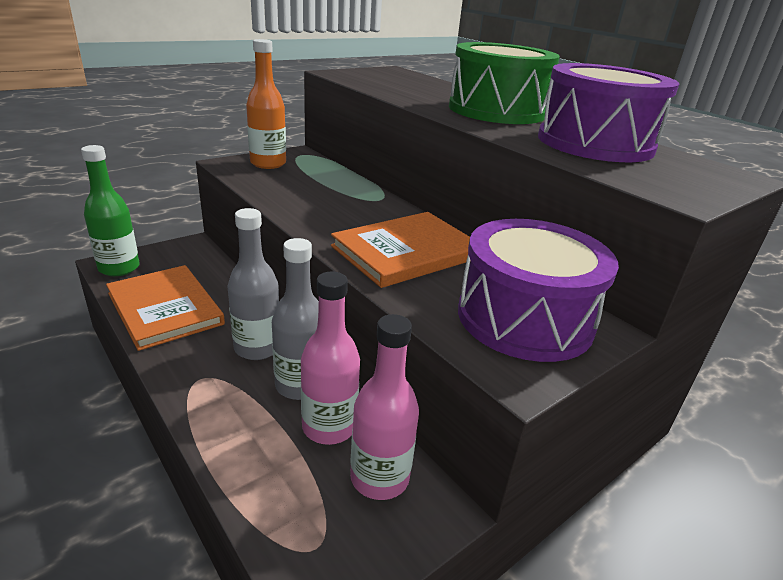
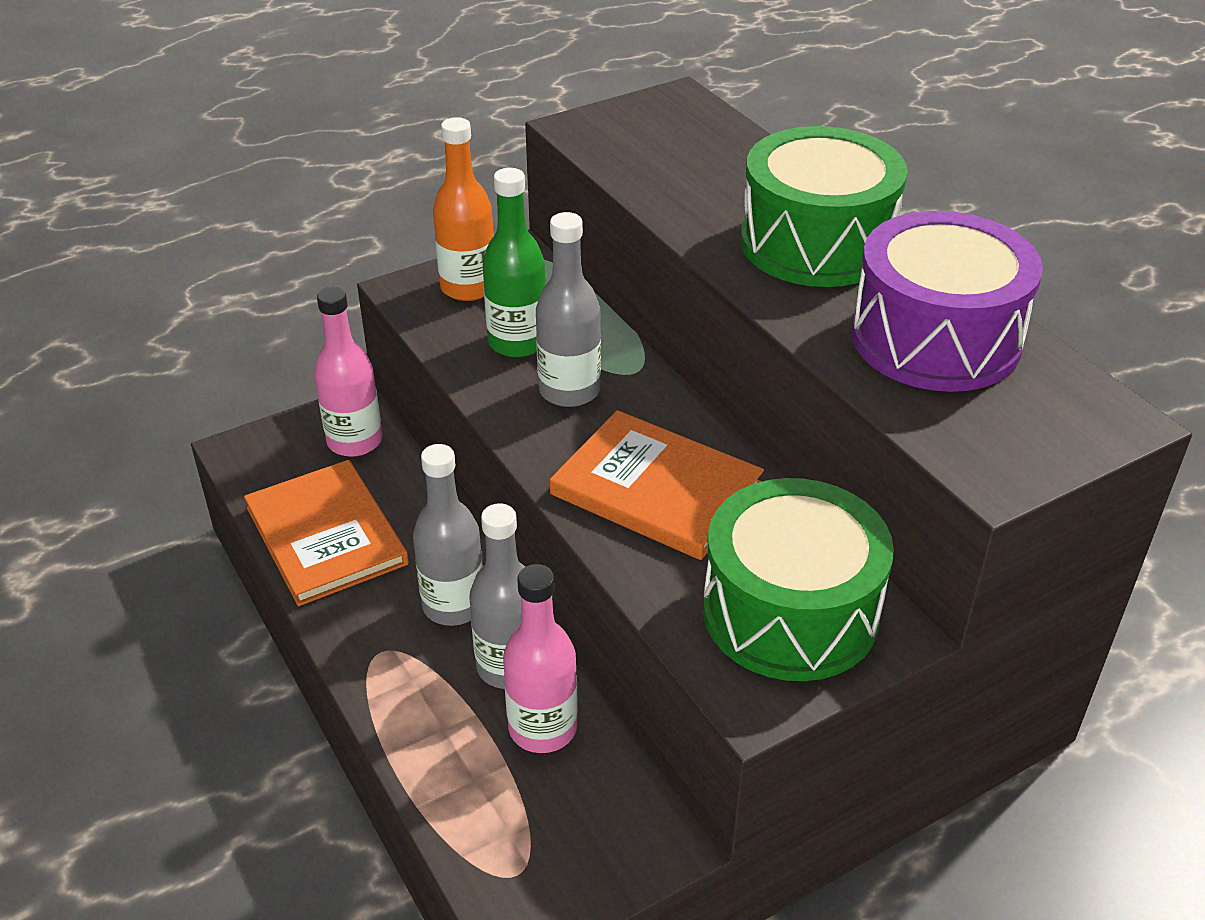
camera: 10 degrees right, 10 degrees up
(119, 268) = (254, 459): green bottle -> green bottle (517, 342)
(338, 206) = (569, 391): none -> grey bottle
(379, 478) = (598, 798): pink bottle -> pink bottle (355, 441)
(406, 252) = (656, 489): orange book -> orange book turned 60 degrees clockwise
(524, 318) = (790, 612): purple drum -> green drum

